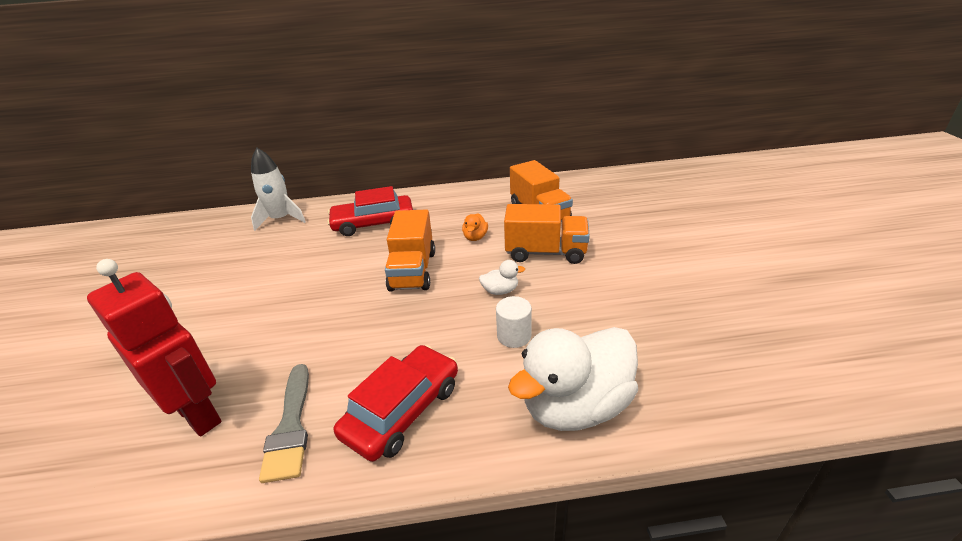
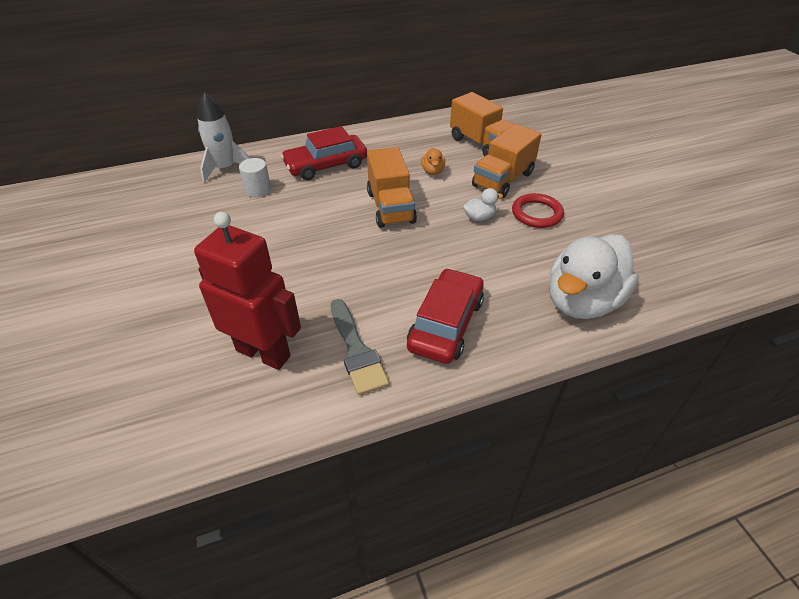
camera: 15 degrees left, 10 degrees up
(514, 336) = (509, 254): white cylinder -> white cylinder (258, 190)
(545, 252) = (503, 180): orange truck -> orange truck turned 135 degrees clockwise
(567, 293) = (536, 213): none -> red ring

